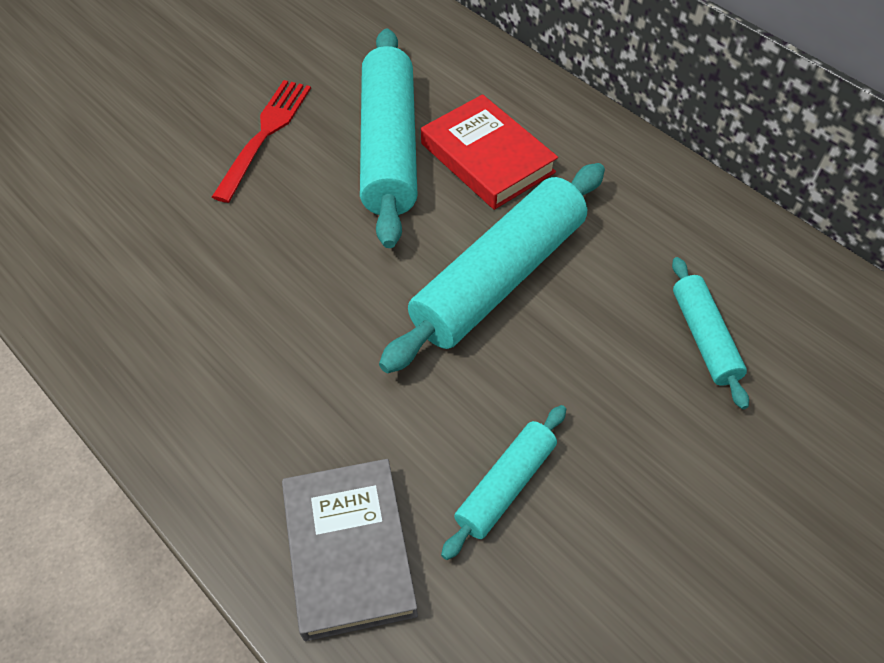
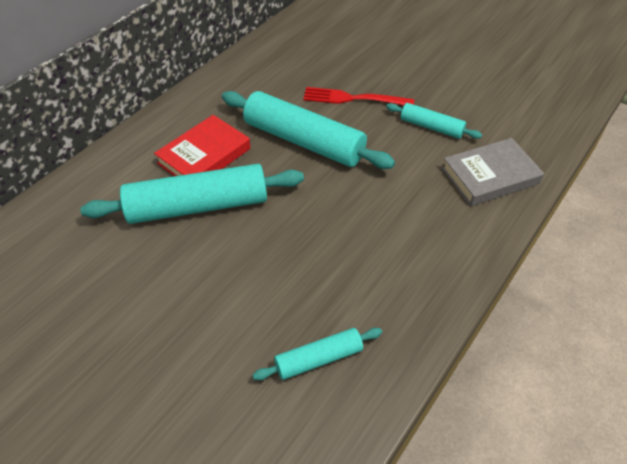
camera: 100 degrees left, 5 degrees down
(265, 135) = (188, 284): red fork -> red fork (353, 99)
(704, 337) = (324, 69): turquoise rolling pin -> turquoise rolling pin (318, 359)

